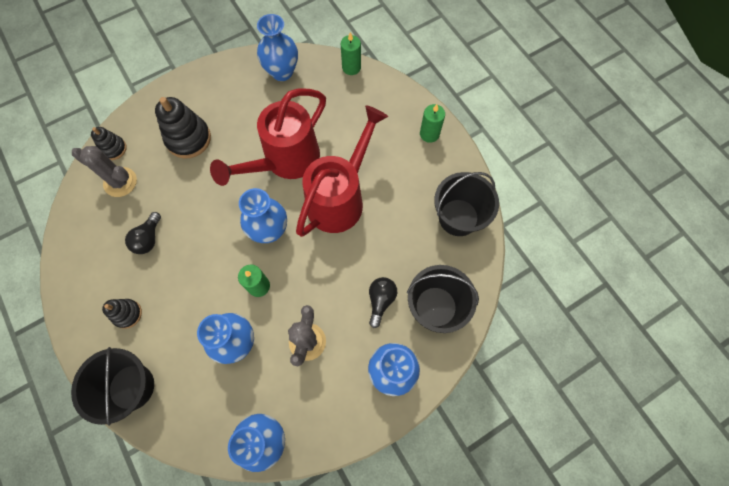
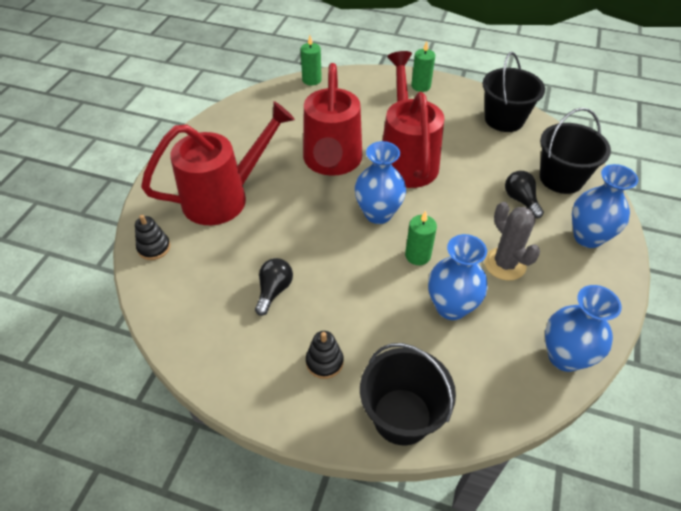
camera: 40 degrees left, 20 degrees down
(120, 182) = (192, 267): grey cactus -> none
(148, 239) = (274, 290): black light bulb -> black light bulb turned 135 degrees counterclockwise
(188, 139) = (224, 197): black stacking toy -> red watering can
(282, 72) = (257, 111): blue vase -> none

